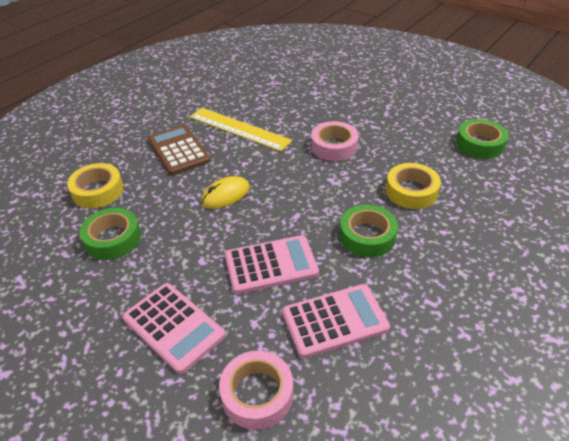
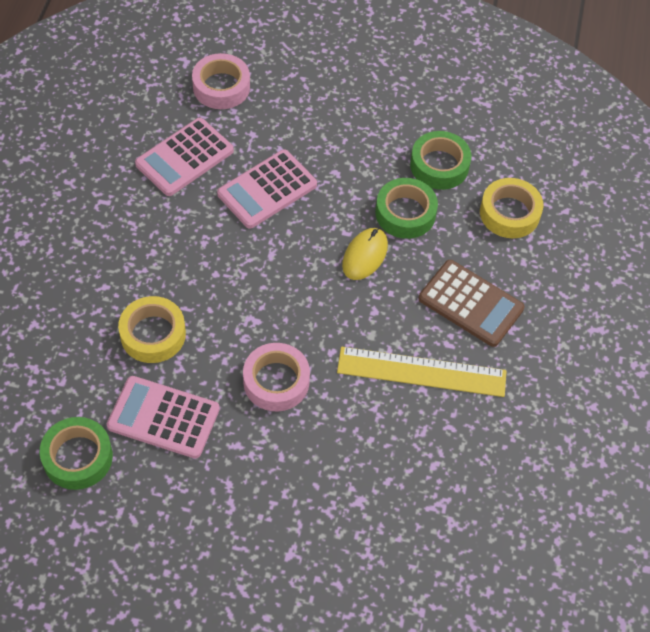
camera: 150 degrees right, 15 degrees up
(173, 327) = (317, 110): pink calculator -> pink calculator (163, 417)
(367, 236) = (185, 253): green tape -> green tape (405, 213)

